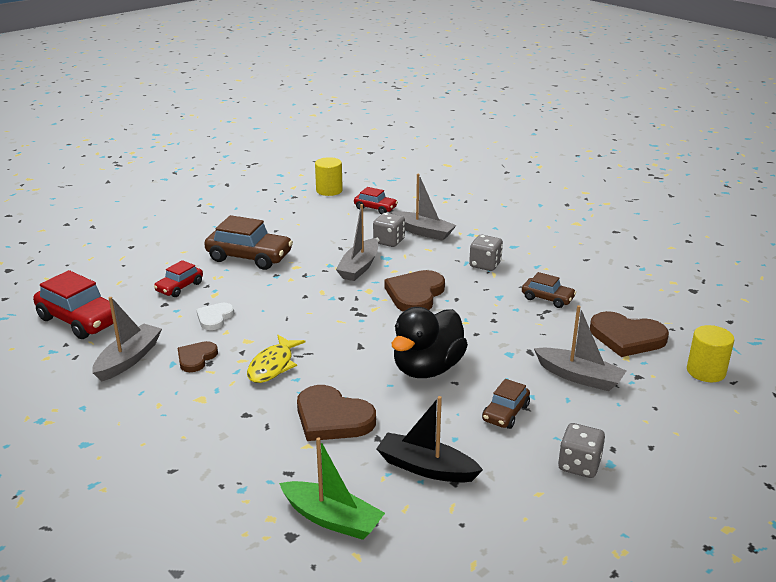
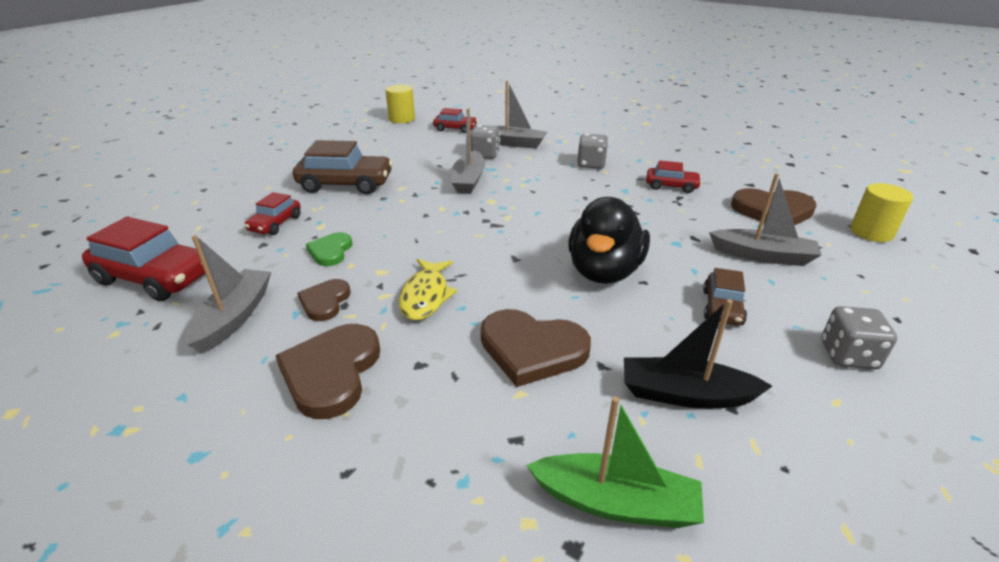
camera: 15 degrees left, 5 degrees up
(214, 318) = (330, 251): white heart -> green heart
(415, 294) = (541, 198): brown heart -> brown heart (331, 372)
(547, 298) = (671, 186): brown car -> red car

